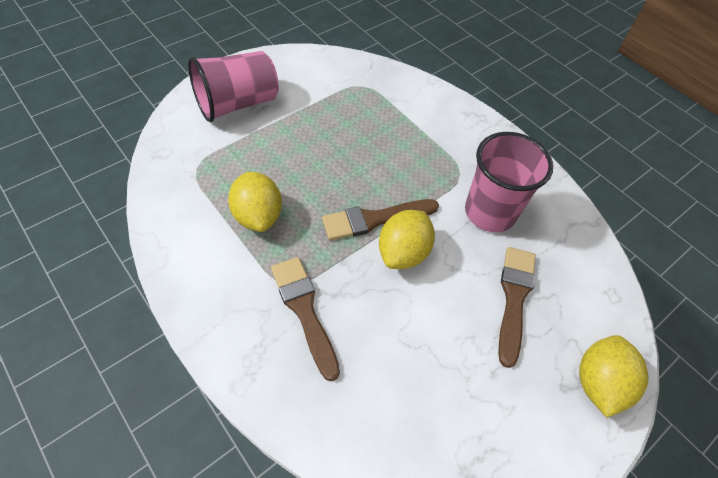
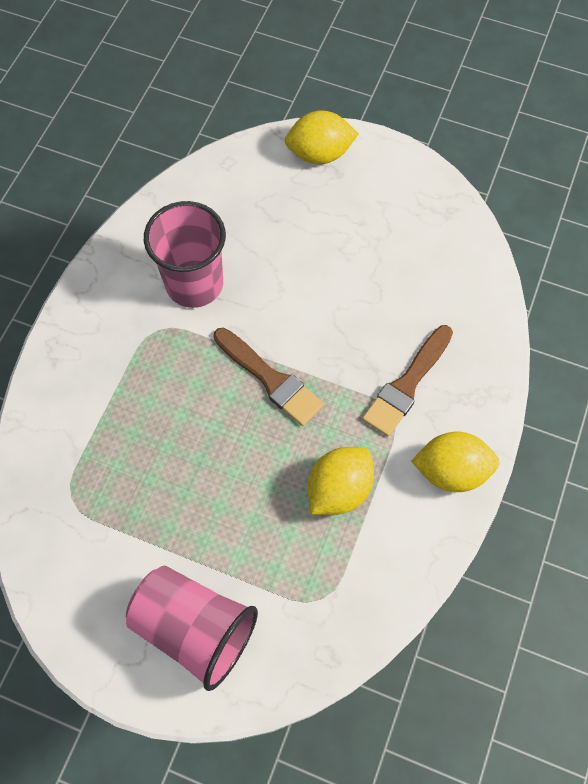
camera: 115 degrees left, 10 degrees up
(403, 252) = (292, 336): yellow lemon -> yellow lemon (451, 471)
(514, 298) = (281, 231): brown brush -> none

